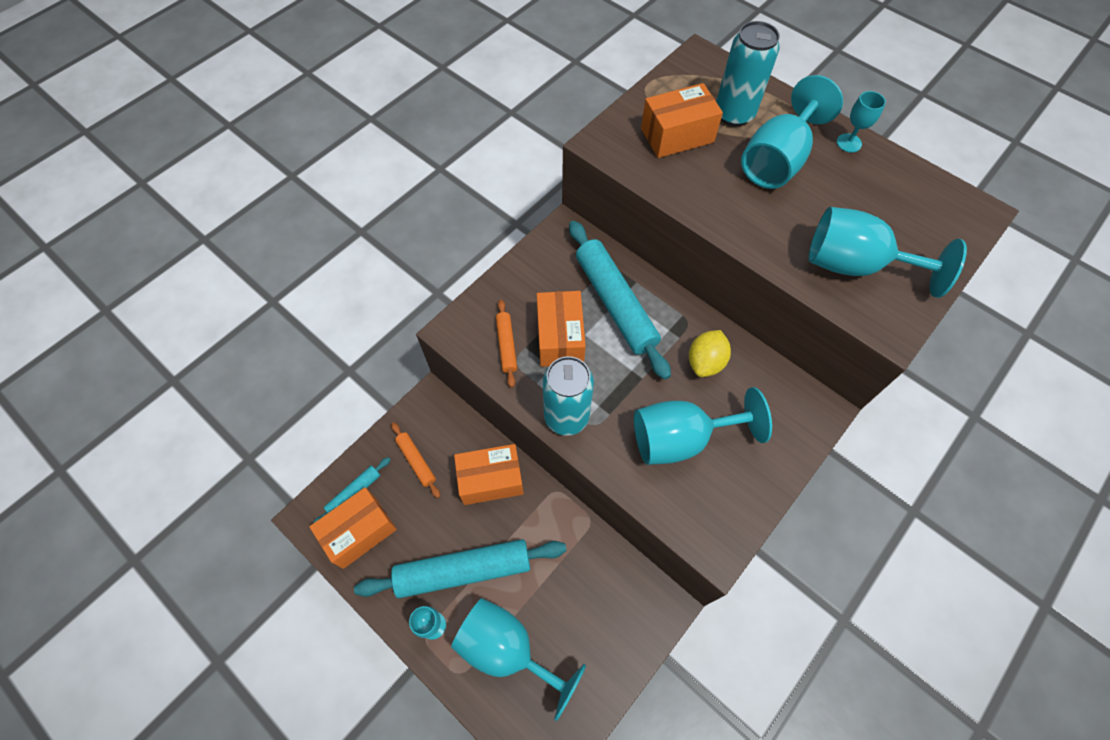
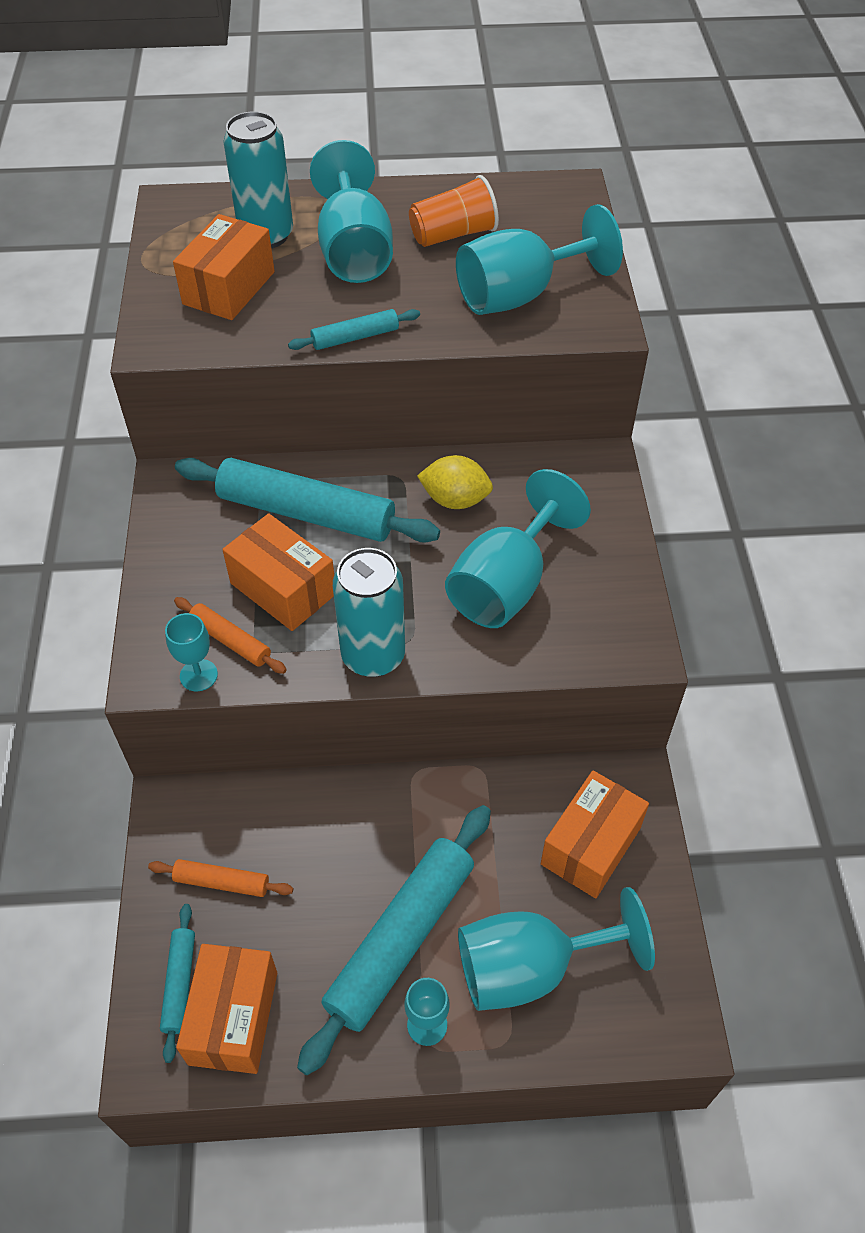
camera: 45 degrees left, 10 degrees down
(491, 480) = (332, 824): orange box -> orange box (591, 846)
(705, 362) = (455, 500): yellow lemon -> yellow lemon turned 60 degrees counterclockwise
(717, 220) = (355, 337): none -> turquoise rolling pin
(849, 143) = (404, 197): turquoise goblet -> turquoise goblet (198, 675)
(854, 191) = (453, 235): none -> orange cup

